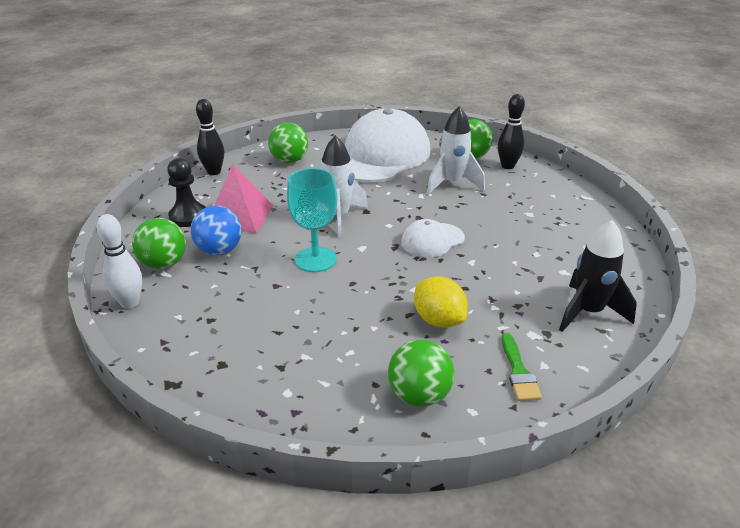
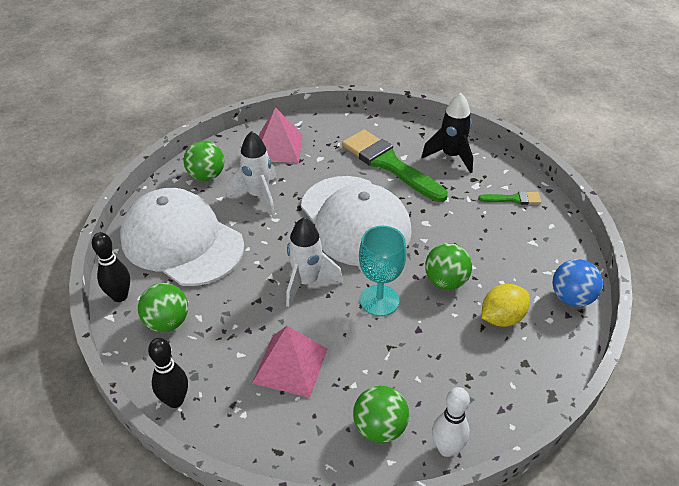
camera: 85 degrees left, 10 degrees up
(188, 216) = (284, 416): black pawn -> none
(219, 250) = (358, 379): blue ball -> blue ball (571, 298)
(419, 395) = (542, 248): green ball -> green ball (445, 281)
(432, 240) = (355, 220): white cap -> white cap, size x2.18
(438, 320) = (463, 230): yellow lemon -> yellow lemon (502, 318)
(507, 166) = (233, 155): black bowling pin -> black bowling pin (120, 296)
(534, 188) = (278, 147): none -> pink pyramid
(543, 260) = (389, 164): none -> green brush

